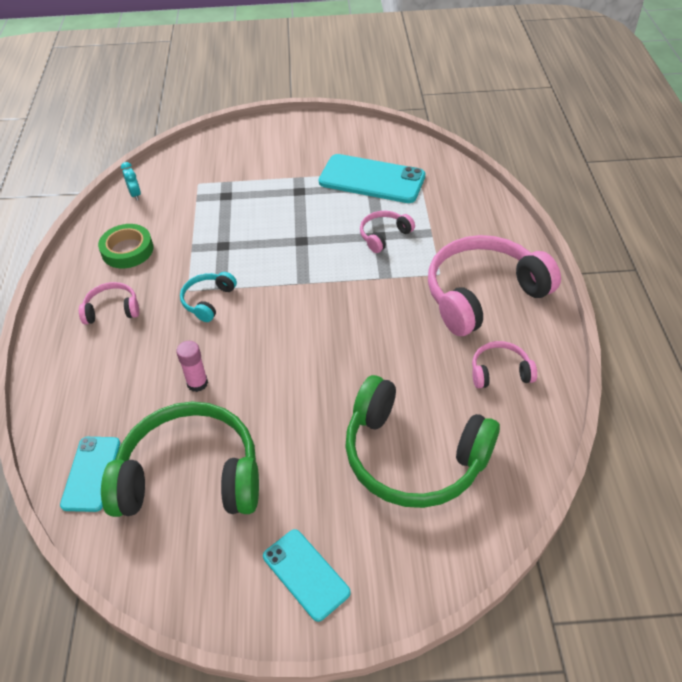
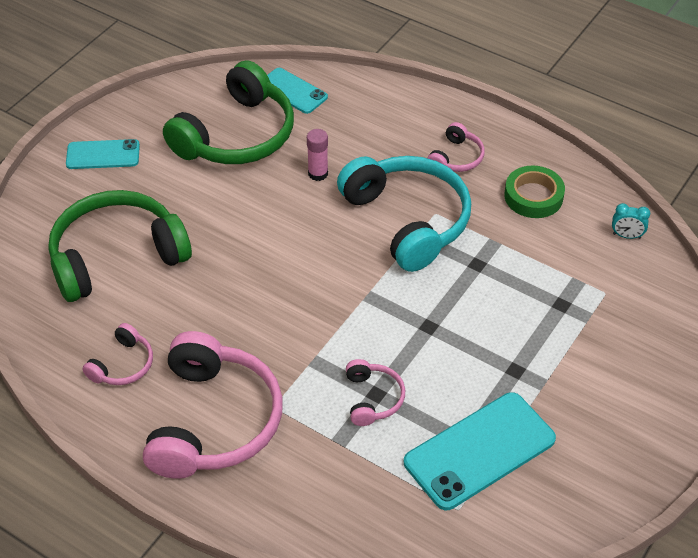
camera: 125 degrees right, 0 degrees up
(208, 301) = (408, 220): turquoise headphones -> turquoise headphones, size x2.15

